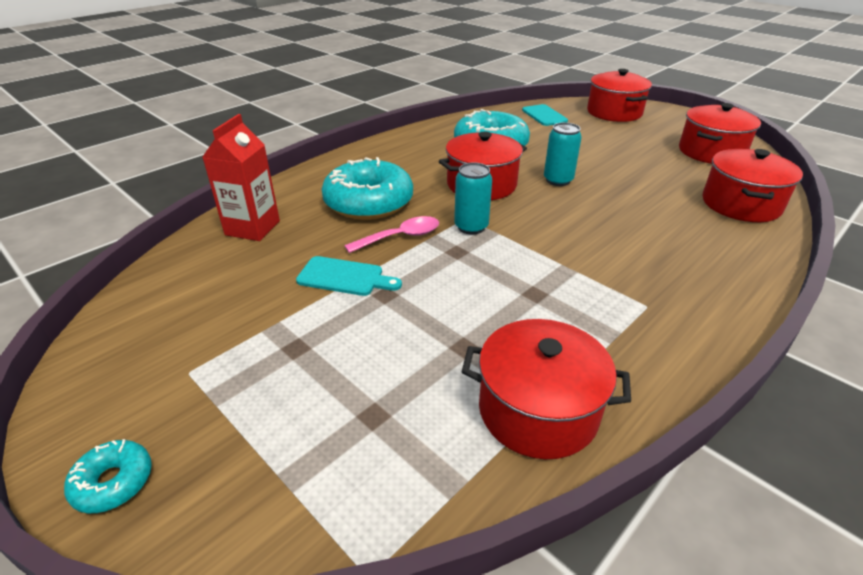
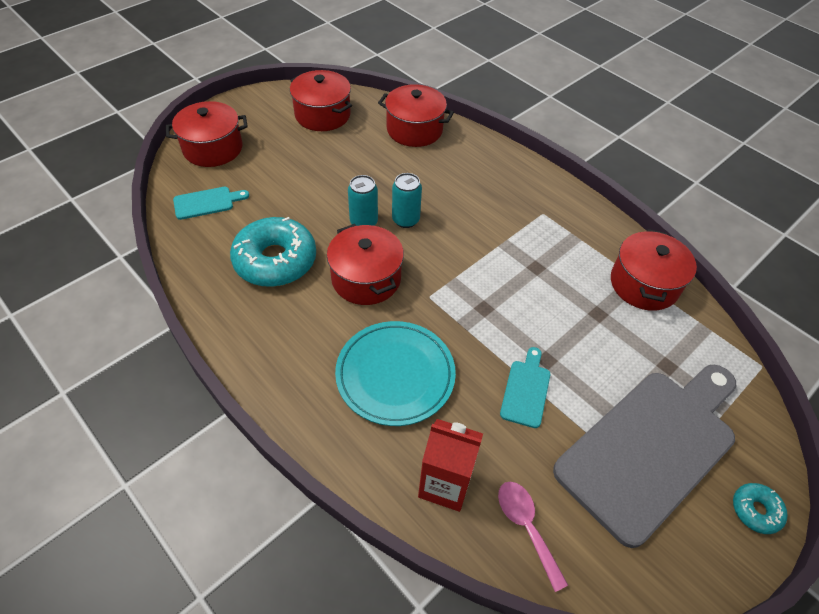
camera: 90 degrees left, 15 degrees up
(246, 375) = (650, 448): none -> grey cutting board
(368, 202) = (395, 375): turquoise donut -> turquoise plate
(400, 237) = (462, 348): pink spoon -> pink spoon (526, 527)
(471, 227) = (445, 295): turquoise can -> turquoise can (405, 220)

